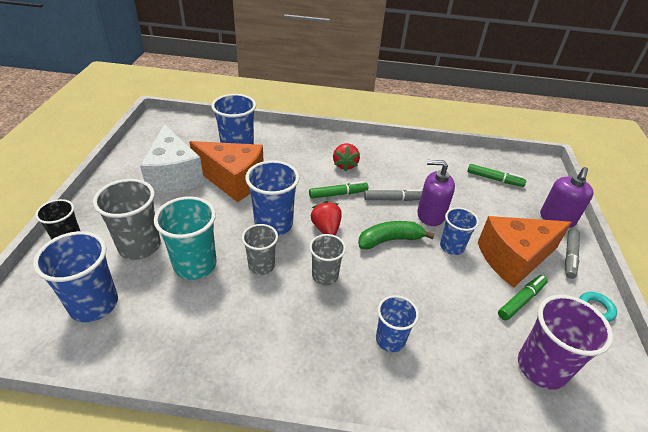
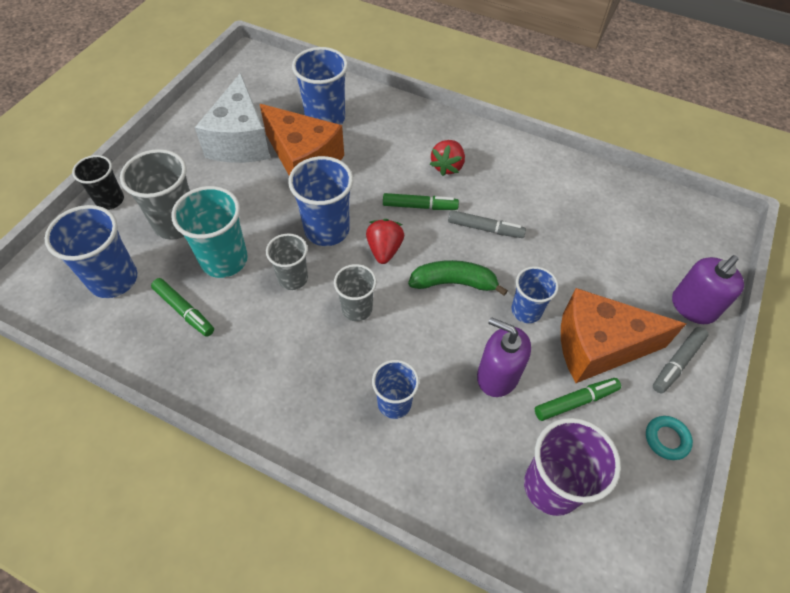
camera: 20 degrees right, 15 degrees up
(430, 215) = (522, 261): purple soap dispenser -> purple soap dispenser (497, 375)
(494, 179) = (638, 229): green marker -> green marker (184, 311)

